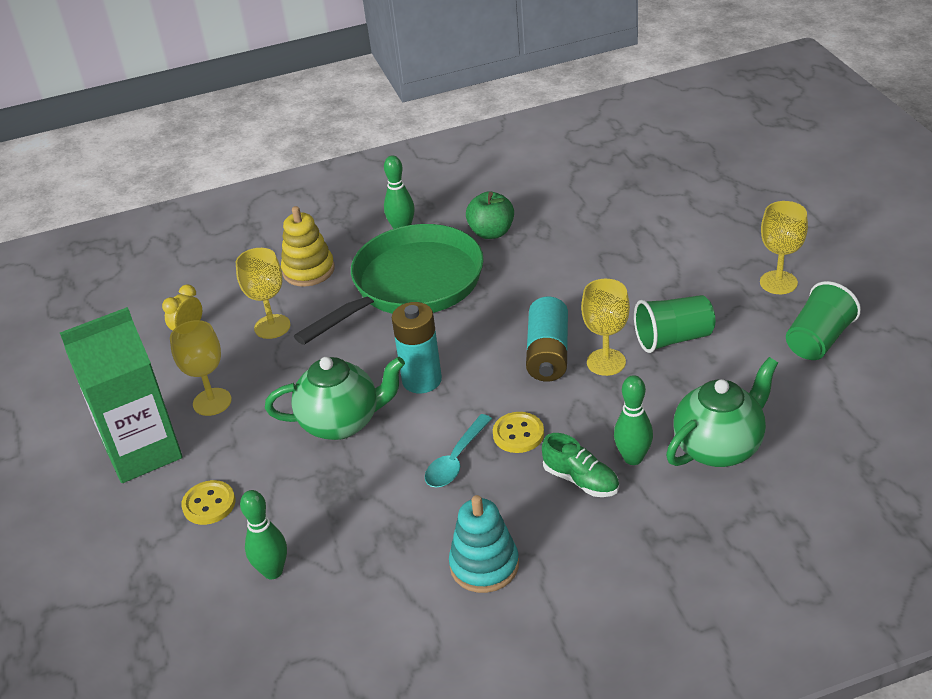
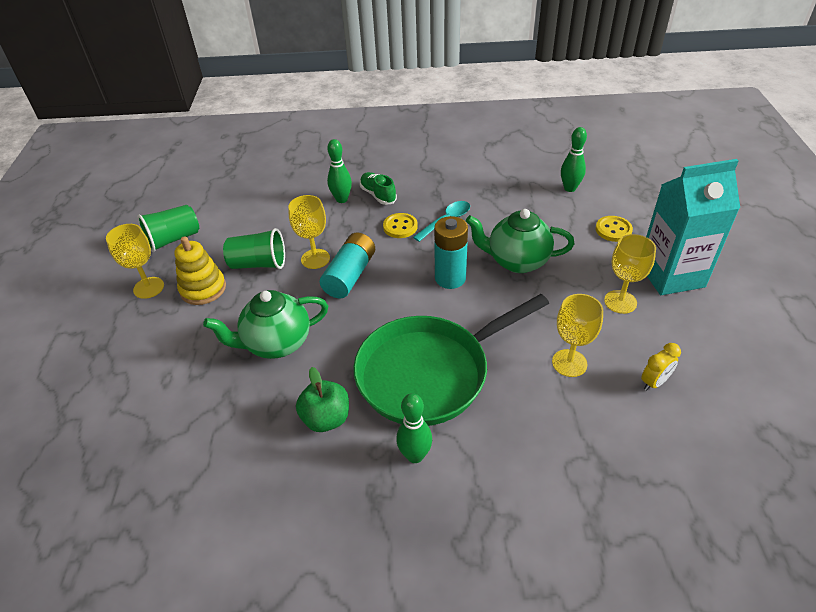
camera: 165 degrees left, 5 degrees up
(143, 451) = (671, 275): green carton -> turquoise carton
(308, 270) = (528, 426): yellow stacking toy -> yellow stacking toy (203, 289)
(484, 565) = (451, 169): turquoise stacking toy -> none
(719, 447) = (291, 194): green teapot -> green teapot (276, 343)

